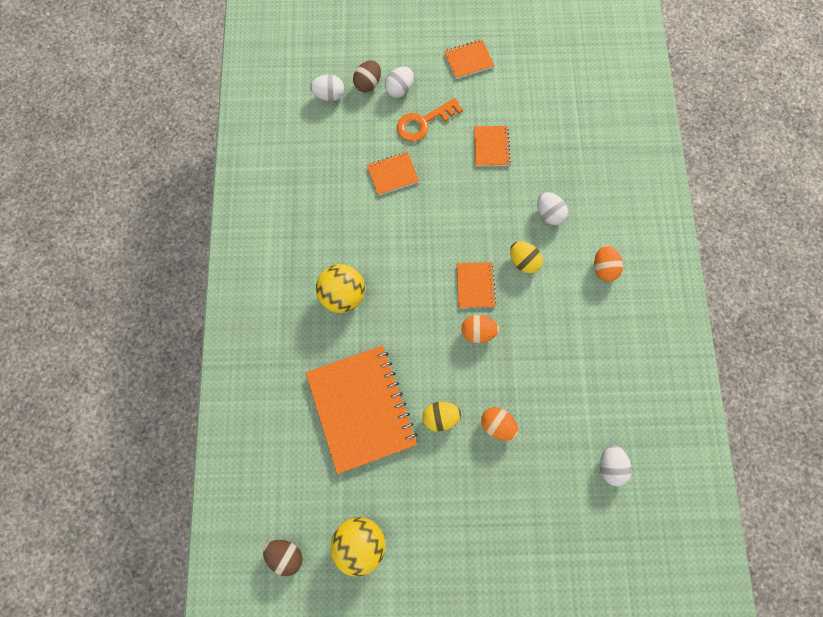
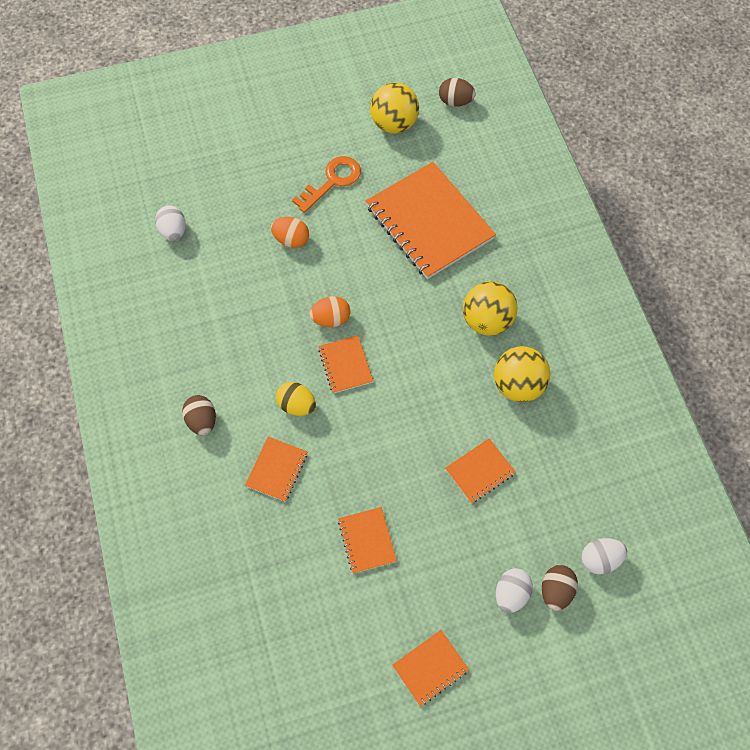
camera: 165 degrees right, 10 degrees down
(338, 232) = (518, 385): none -> yellow ball
(423, 122) = (463, 553): orange key -> orange key (332, 181)
(440, 416) = (349, 233): yellow egg -> none
(548, 214) = (277, 469): white egg -> orange notebook
(603, 268) = (202, 421): orange egg -> brown egg

